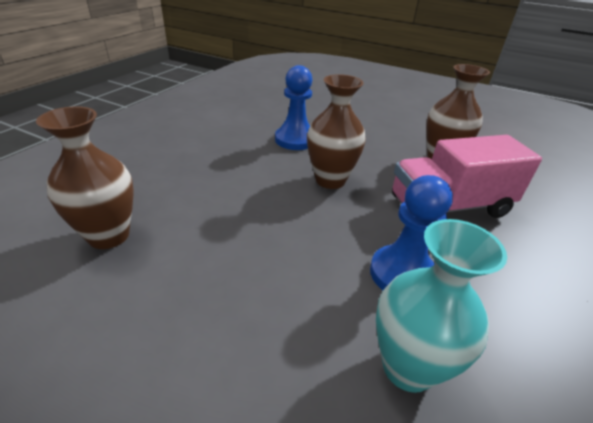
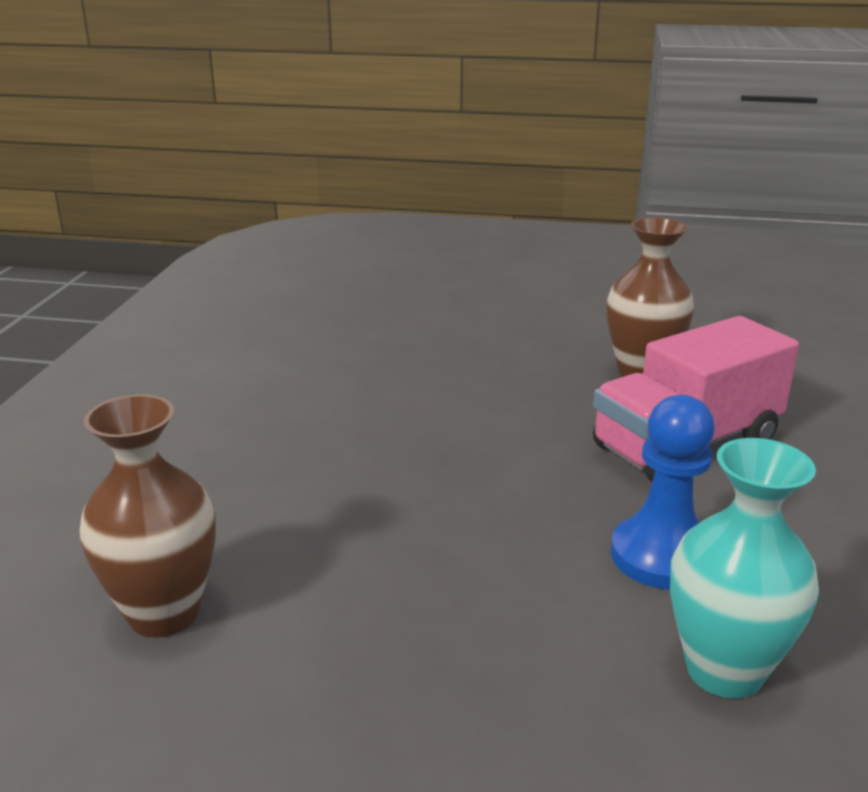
camera: 15 degrees left, 10 degrees down
(295, 140) = (386, 387): blue pawn -> none
(330, 180) = (483, 443): brown vase -> none

